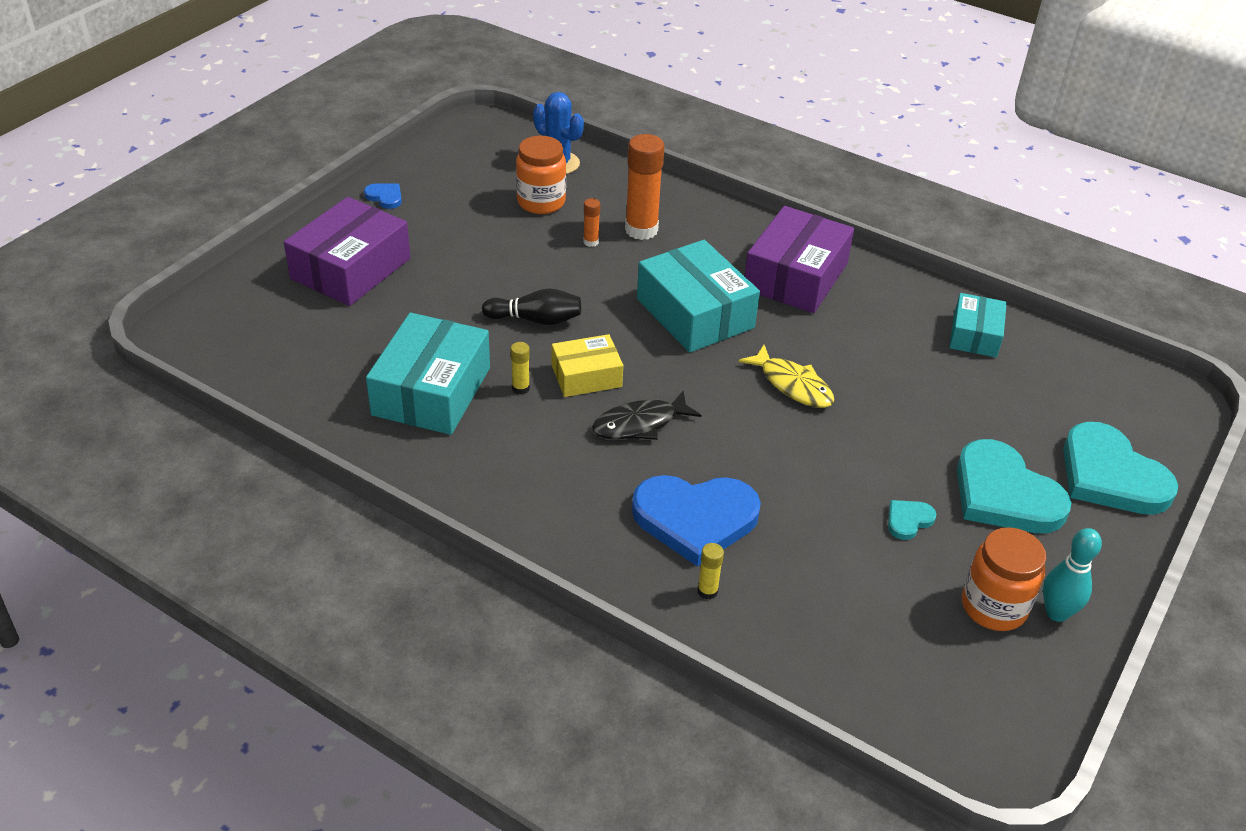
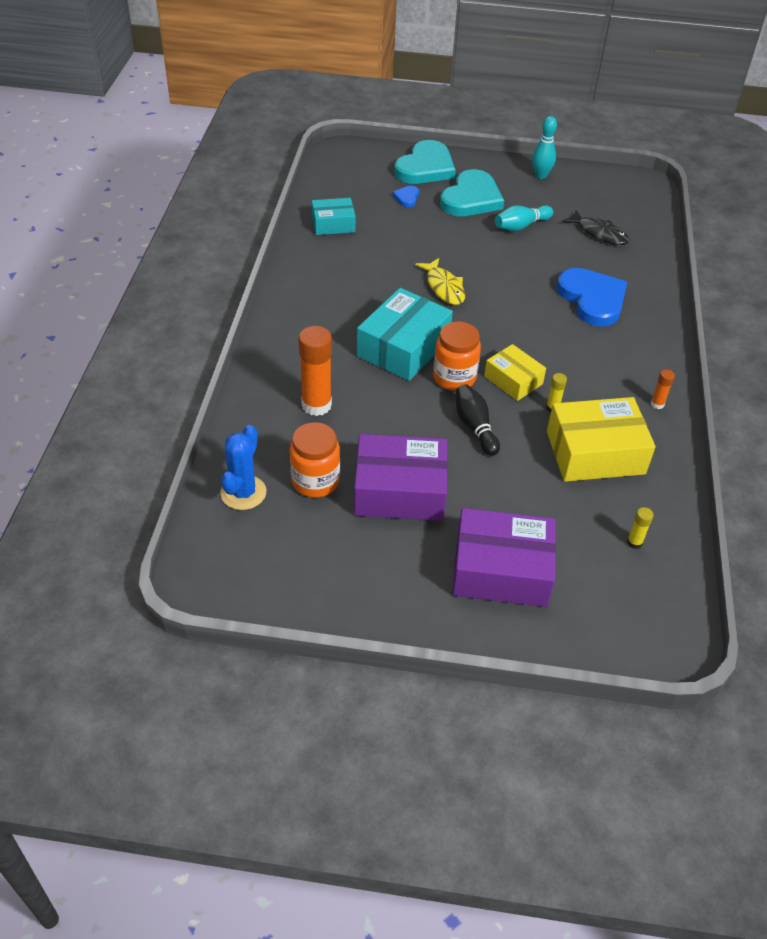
camera: 115 degrees left, 5 degrees up
(385, 197) = (379, 599): blue heart -> blue heart (407, 197)
(431, 391) = (595, 452): turquoise box -> yellow box
(591, 242) = (354, 429): orange glue stick -> orange glue stick (657, 404)
(640, 424) = (536, 342): black fish -> black fish (599, 233)
(707, 591) = (637, 283): yellow glue stick -> yellow glue stick (634, 542)
(792, 385) = (444, 287): yellow fish -> yellow fish turned 135 degrees clockwise
(795, 276) = (322, 310): purple box -> purple box (399, 491)
(908, 520) = (521, 226): turquoise heart -> turquoise bowling pin
(993, 607) = (555, 193): orange jar -> orange jar (454, 377)

